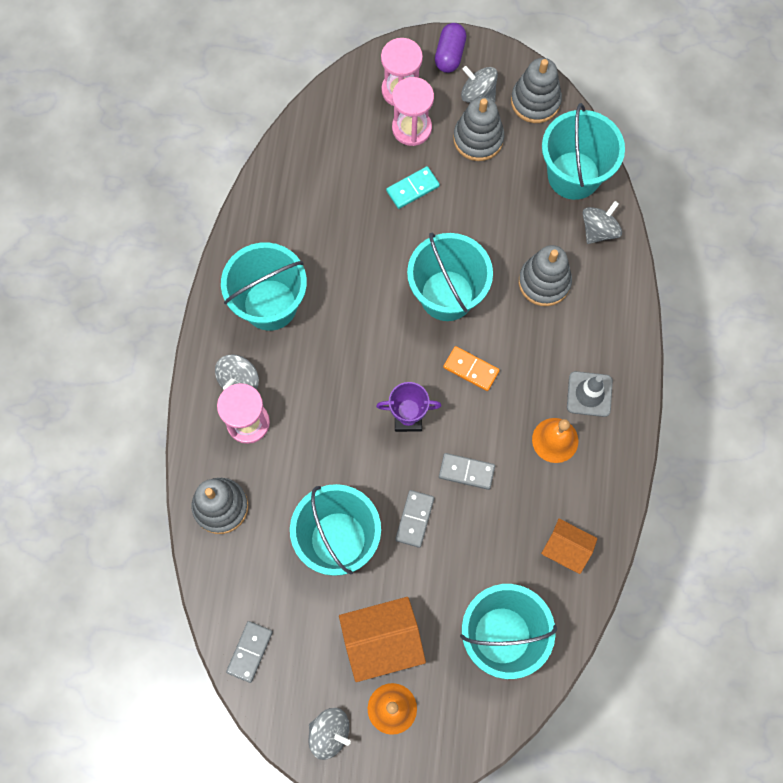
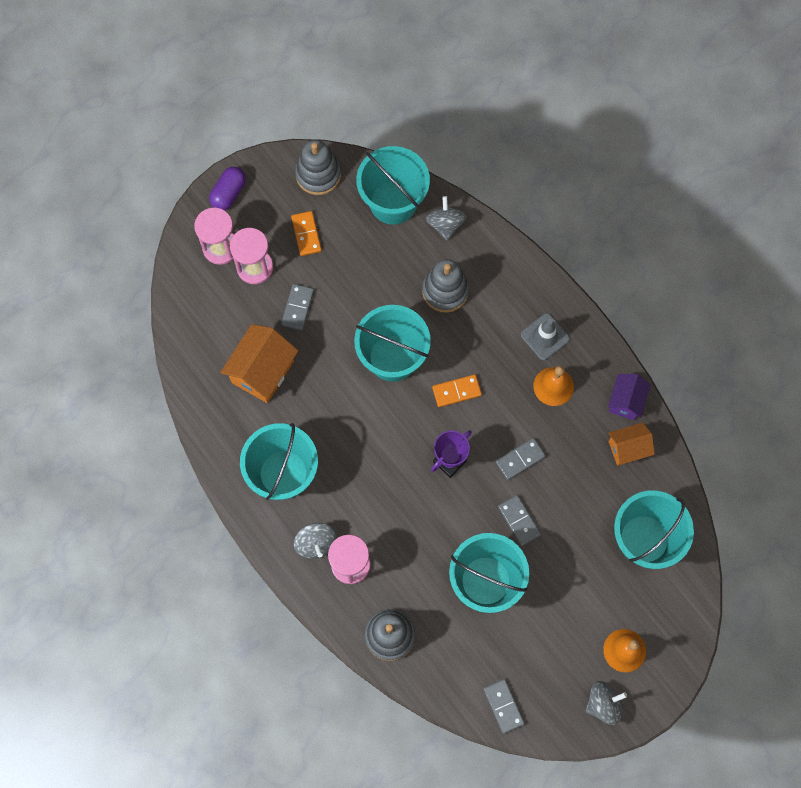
camera: 45 degrees left, 0 degrees up
(382, 642) = (577, 616): orange house -> orange house (263, 372)
(412, 188) = (297, 307): turquoise domino -> grey domino
(449, 55) = (228, 193): purple capsule -> purple capsule turned 60 degrees clockwise
(478, 94) = (275, 203): grey spinning top -> none
(478, 139) = (306, 234): grey stacking toy -> orange domino
(603, 510) = (625, 401): none -> purple house

